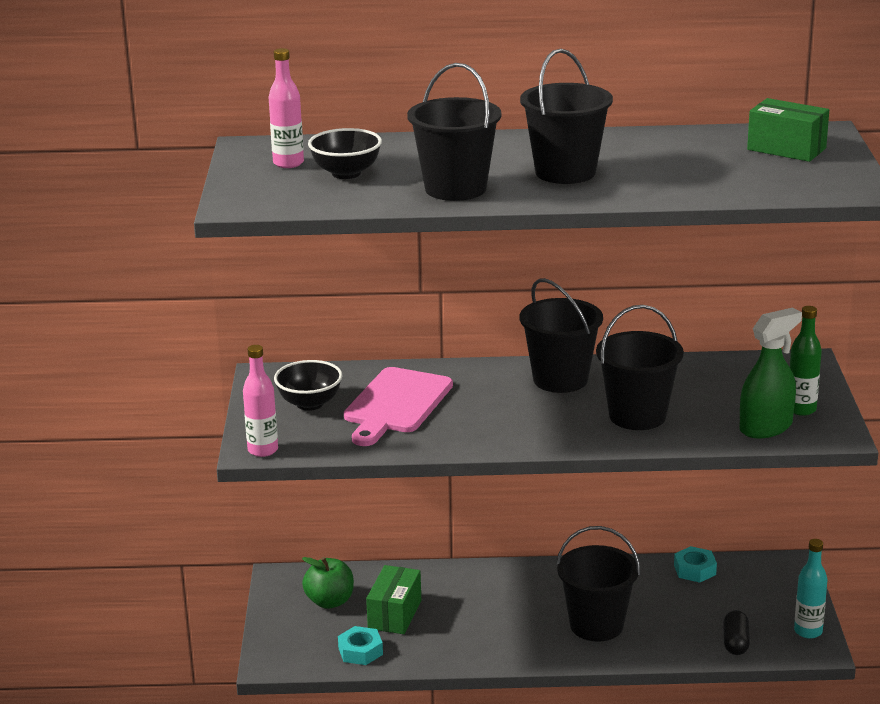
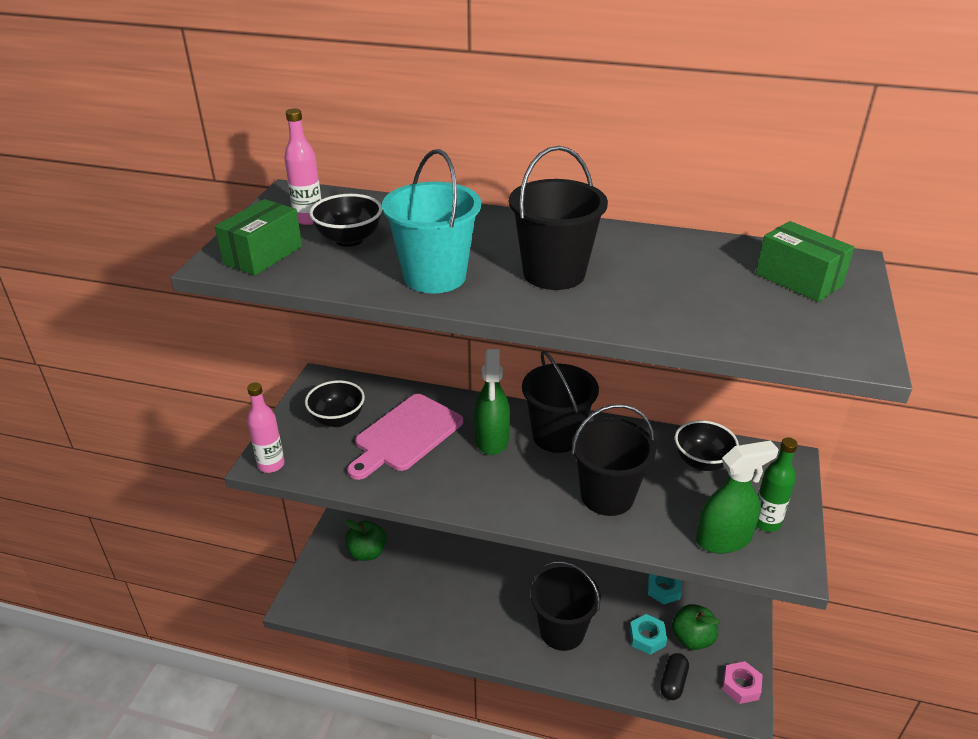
camera: 15 degrees right, 10 degrees up
(360, 651) = (367, 611): turquoise nut -> turquoise nut (647, 637)
(394, 614) = (409, 578): green box -> green box (263, 255)
(455, 189) = (435, 277): black bucket -> turquoise bucket
(492, 393) = (492, 439): none -> green spray bottle
(720, 376) = (702, 462): none -> black bowl
(742, 604) = (692, 638): none -> green apple
(808, 631) = (741, 686): turquoise bottle -> pink nut

